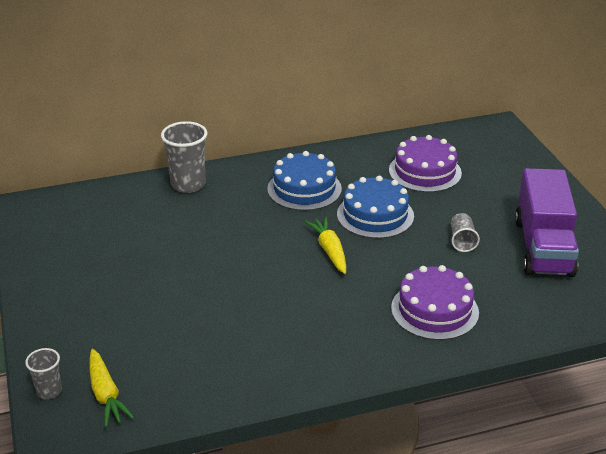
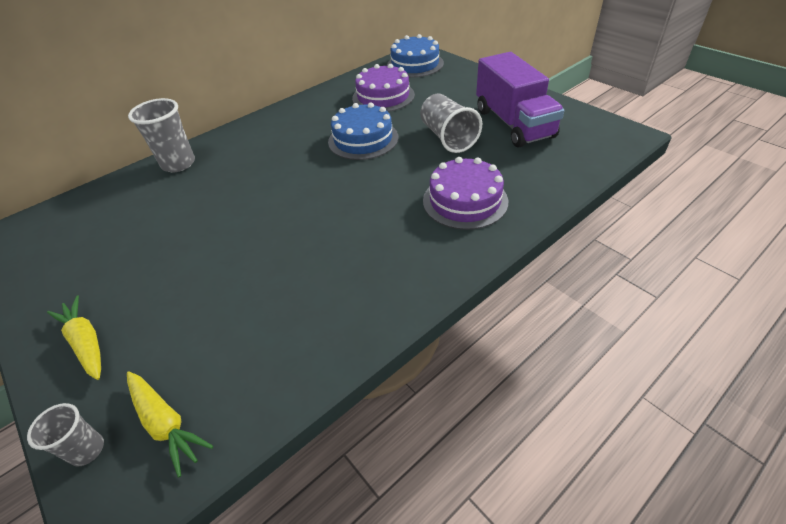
camera: 20 degrees left, 10 degrees up
(304, 189) = (289, 137): blue cake -> blue cake (415, 64)
(329, 250) = (340, 180): yellow carrot -> yellow carrot (86, 342)
(462, 241) = (447, 137): grey cup -> grey cup, size x1.77

